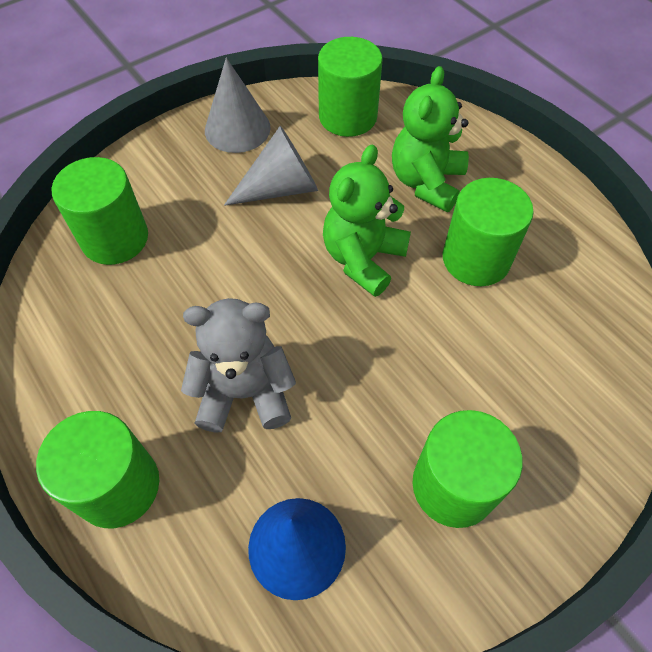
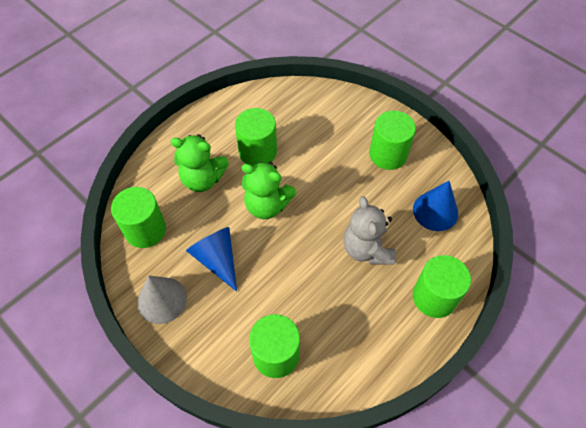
camera: 100 degrees left, 0 degrees up
(281, 188) = (217, 259): grey cone -> blue cone

